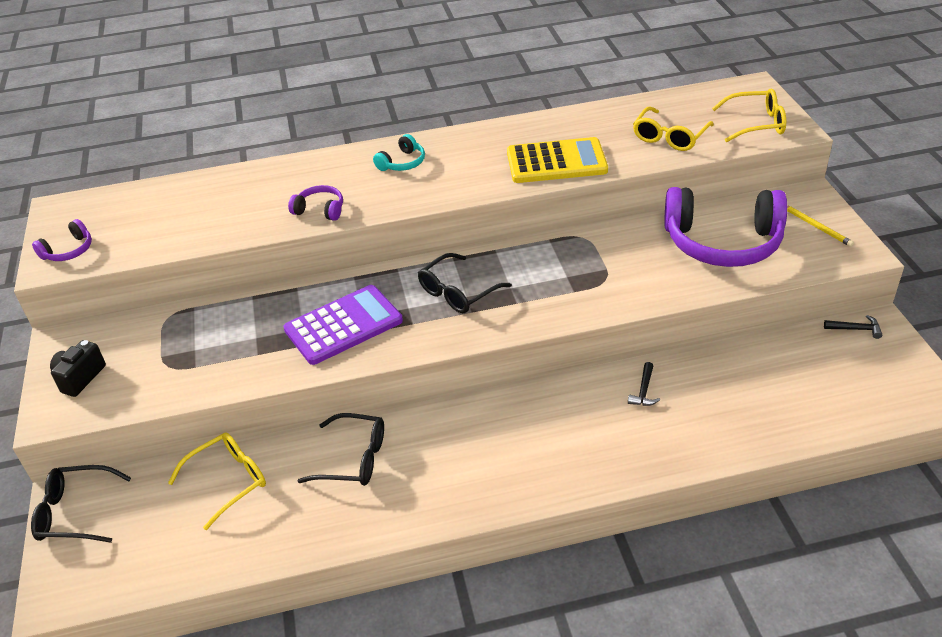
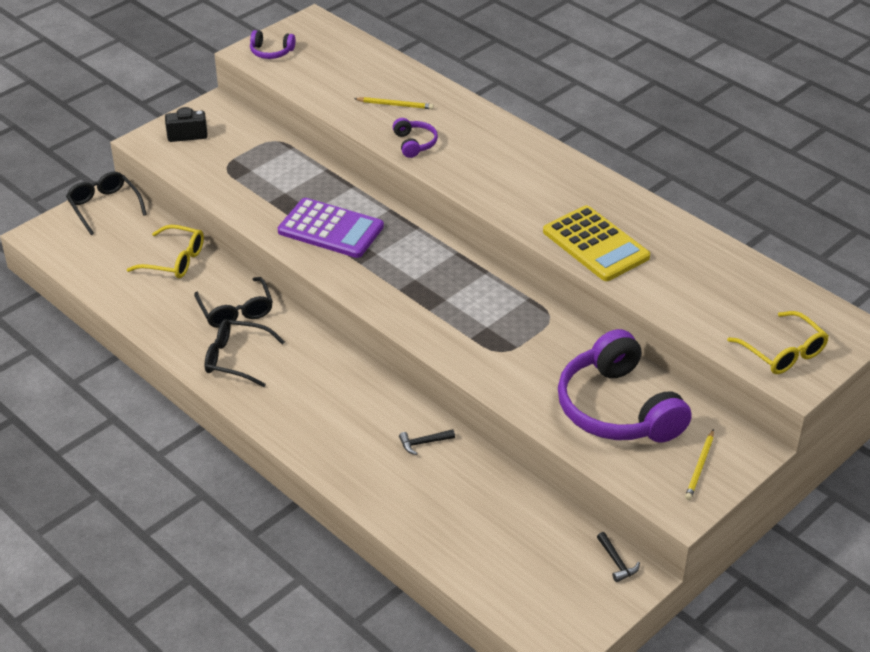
camera: 55 degrees right, 0 degrees up
(251, 202) = (395, 105): none -> yellow pencil
(402, 163) = (515, 158): turquoise headphones -> none
(458, 292) = (416, 272): black glasses -> black glasses (236, 359)
(669, 137) = (702, 301): yellow glasses -> none

